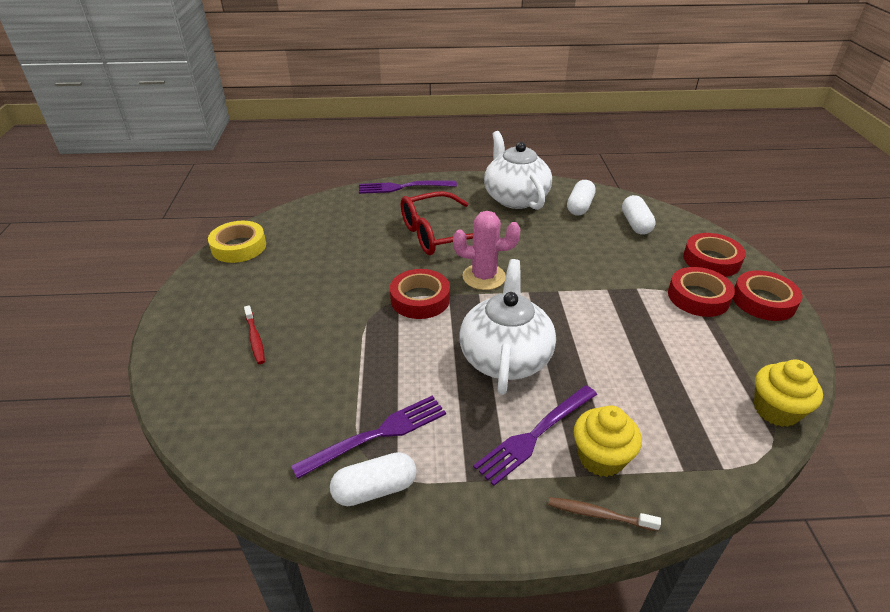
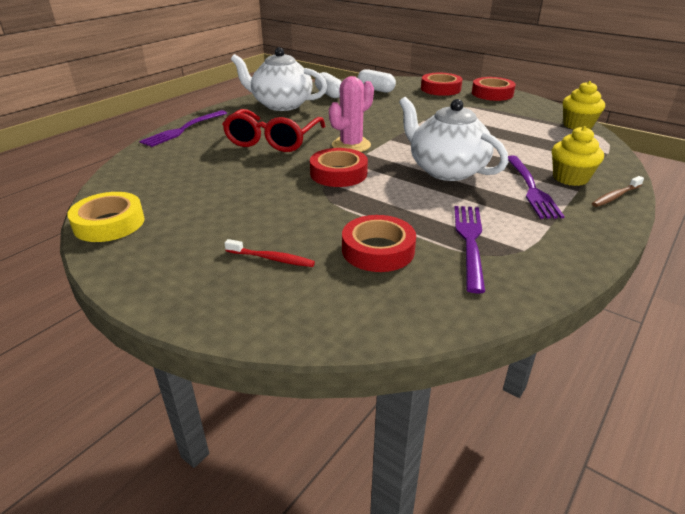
camera: 50 degrees left, 5 degrees down
(375, 489) = (527, 262): white capsule -> none
(698, 297) = (467, 104): red tape -> red tape (378, 250)

